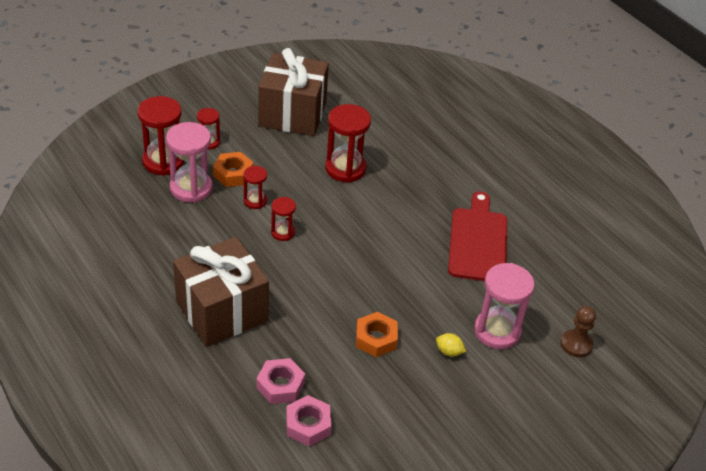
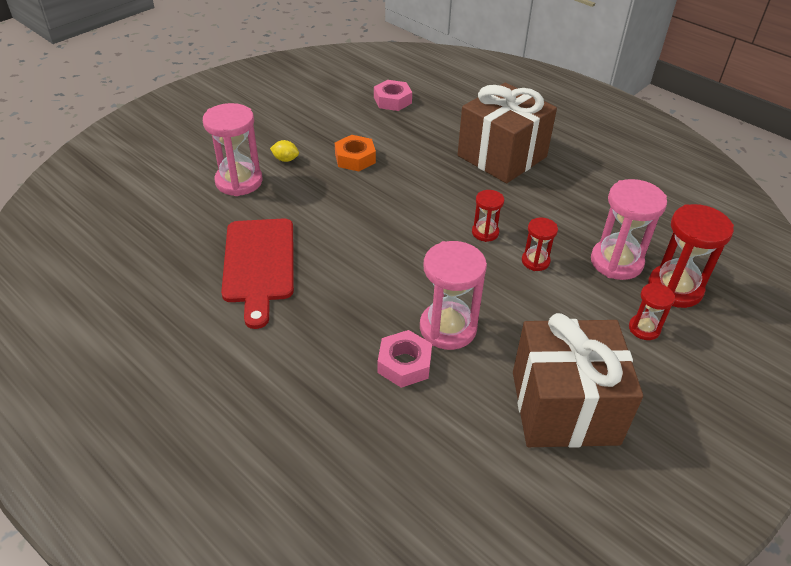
camera: 170 degrees right, 0 degrees up
(233, 174) = (582, 290): orange nut -> none
(280, 385) = (424, 118): pink nut -> pink nut (404, 364)
(345, 168) = (448, 328): red hourglass -> pink hourglass
(576, 344) = (159, 183): brown pawn -> none

